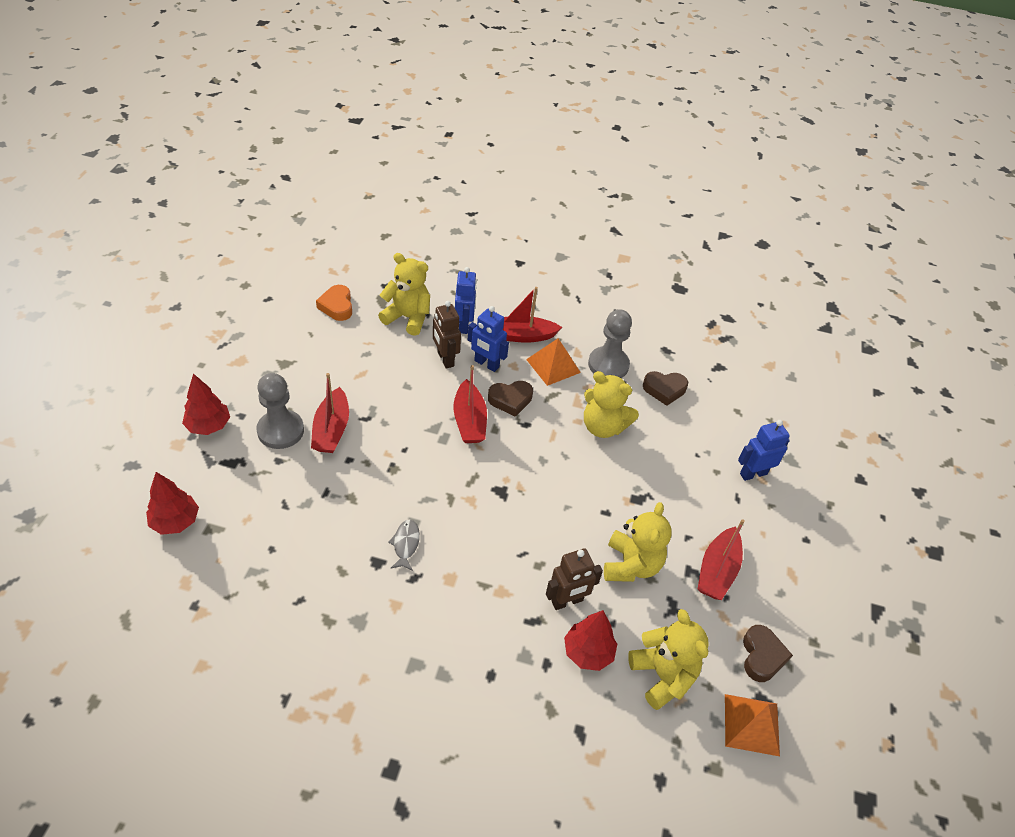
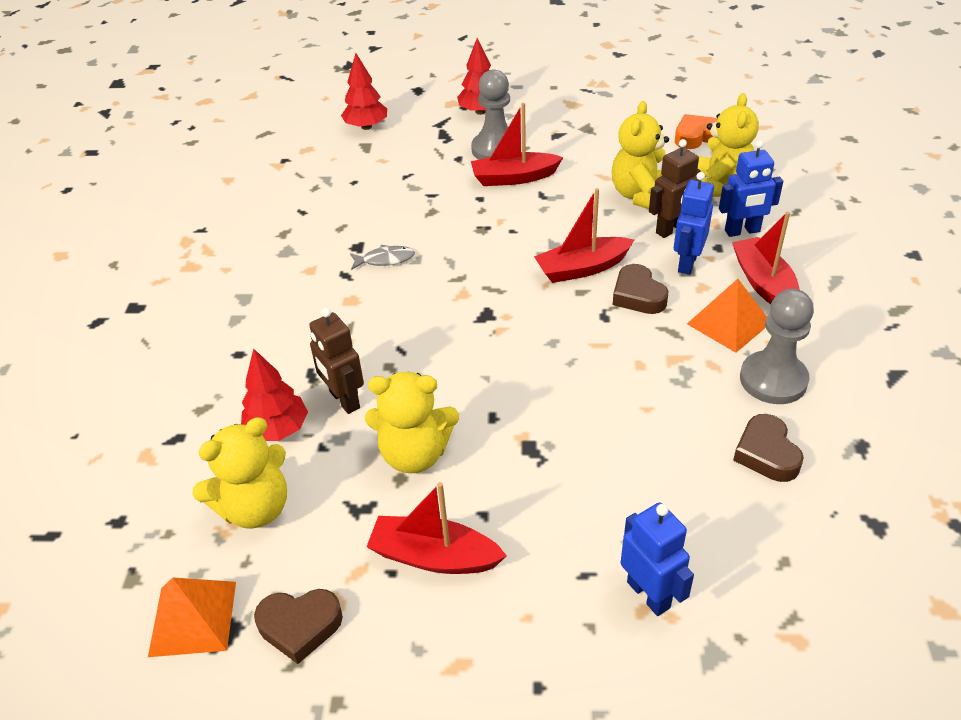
camera: 85 degrees right, 5 degrees down
(603, 426) = (644, 392): yellow teddy bear -> yellow teddy bear (641, 196)

